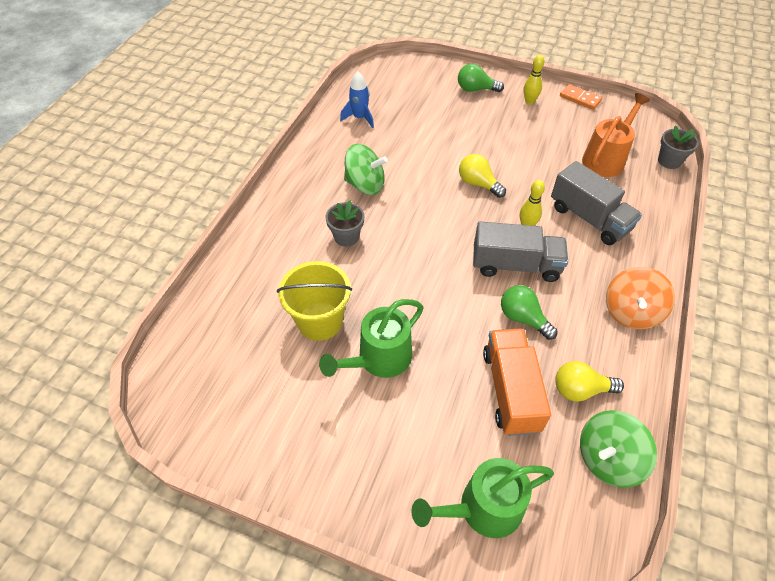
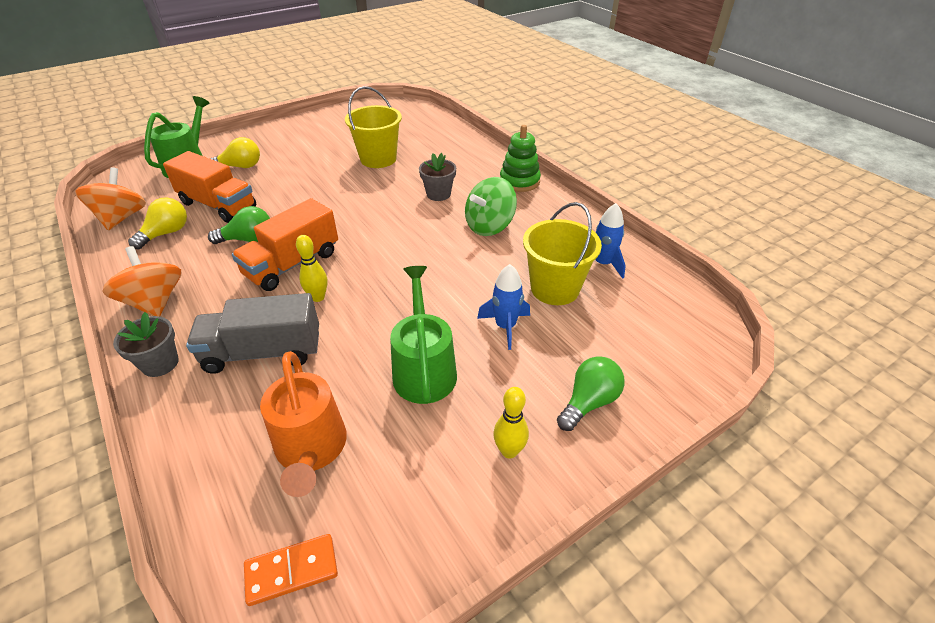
camera: 125 degrees right, 10 degrees down
(282, 197) = (519, 181): none -> green stacking toy
(379, 359) = (319, 169): green watering can -> green watering can (424, 369)
(404, 128) = (554, 288): none -> yellow bucket
(458, 134) = (505, 327): none -> blue rocket
(478, 184) = (410, 297): yellow light bulb -> yellow light bulb (240, 167)
(515, 265) = (292, 264): grey truck -> orange truck
(580, 99) = (458, 537): orange domino -> orange domino (292, 570)
(608, 459) = (121, 218): green spinning top -> orange spinning top
(669, 161) = (214, 535): grey flower pot -> grey flower pot (160, 363)

